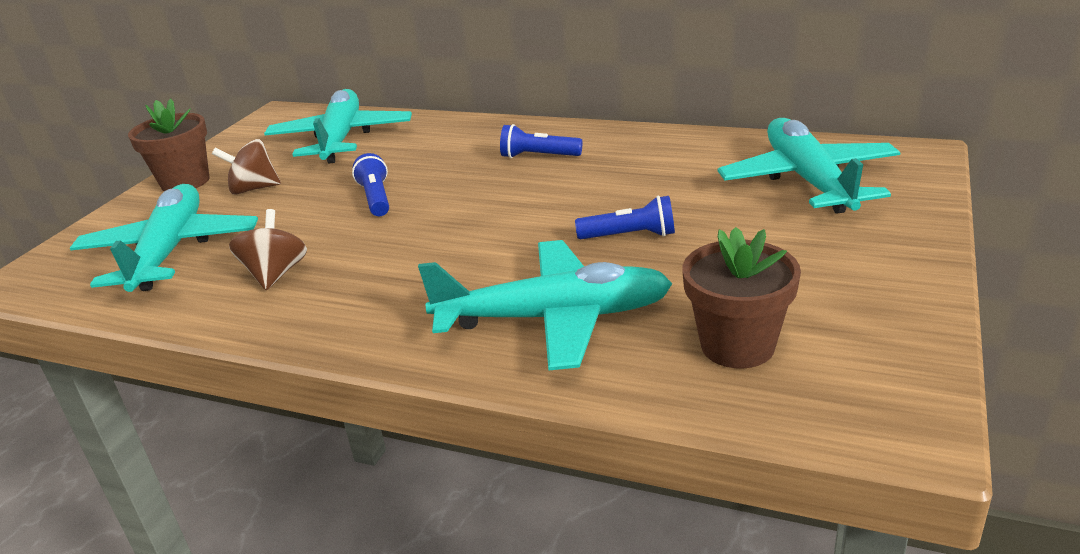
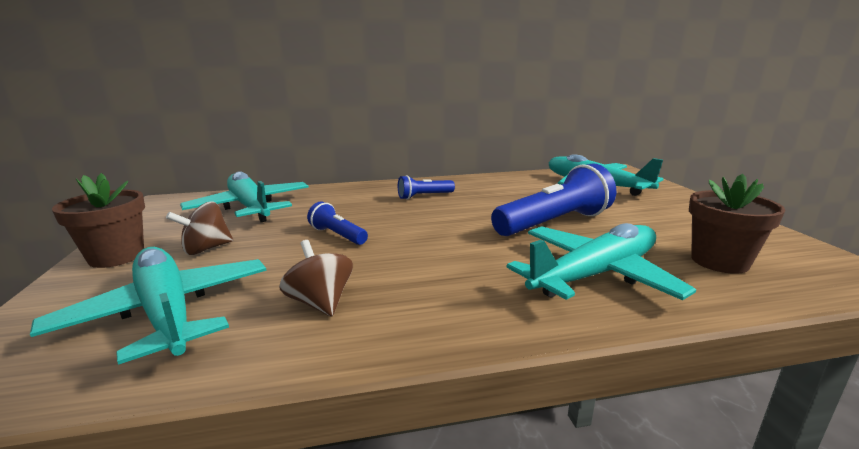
camera: 35 degrees left, 10 degrees down
(630, 236) = (554, 223): blue flashlight -> blue flashlight, size x1.93

